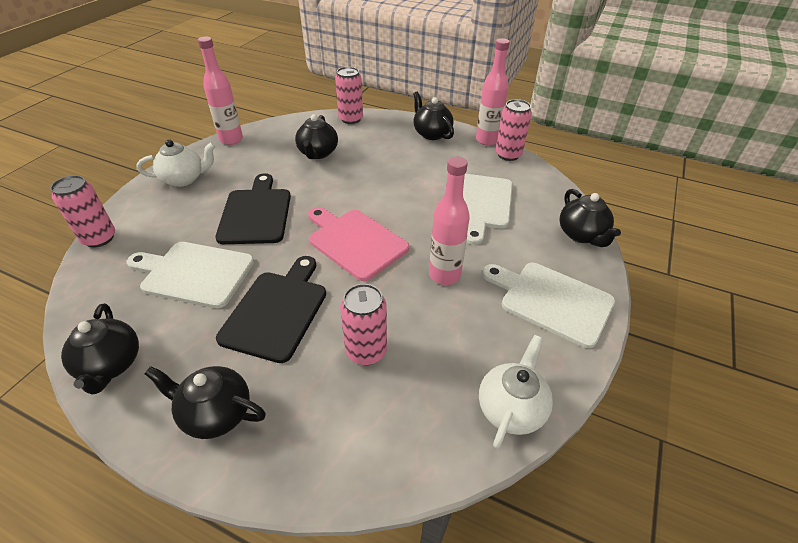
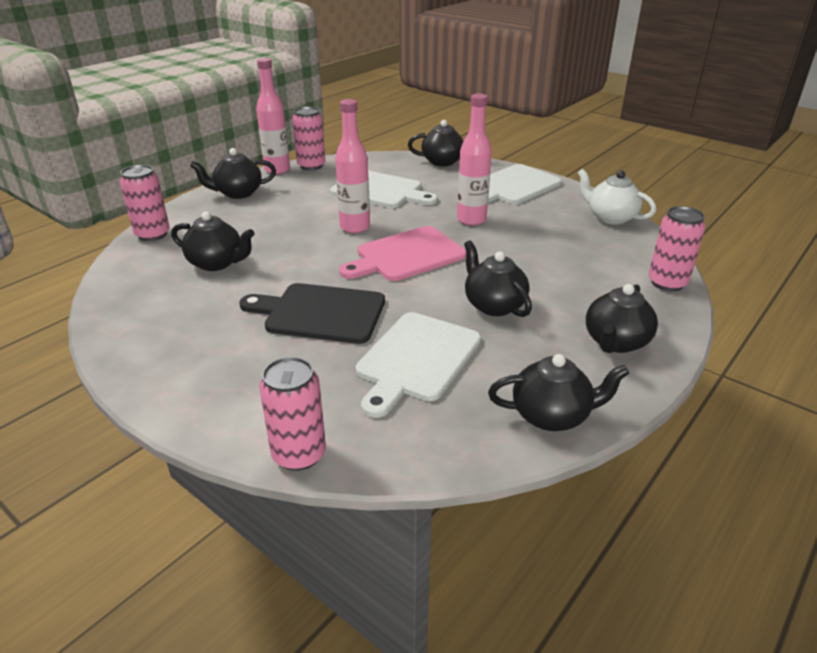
camera: 75 degrees left, 10 degrees down
(184, 179) = (191, 374): white teapot -> none
(231, 139) = (111, 330): pink bottle -> pink bottle (355, 227)
(277, 311) = (494, 305): black cutting board -> black teapot
(366, 351) = (552, 264): pink can -> pink can (667, 283)

